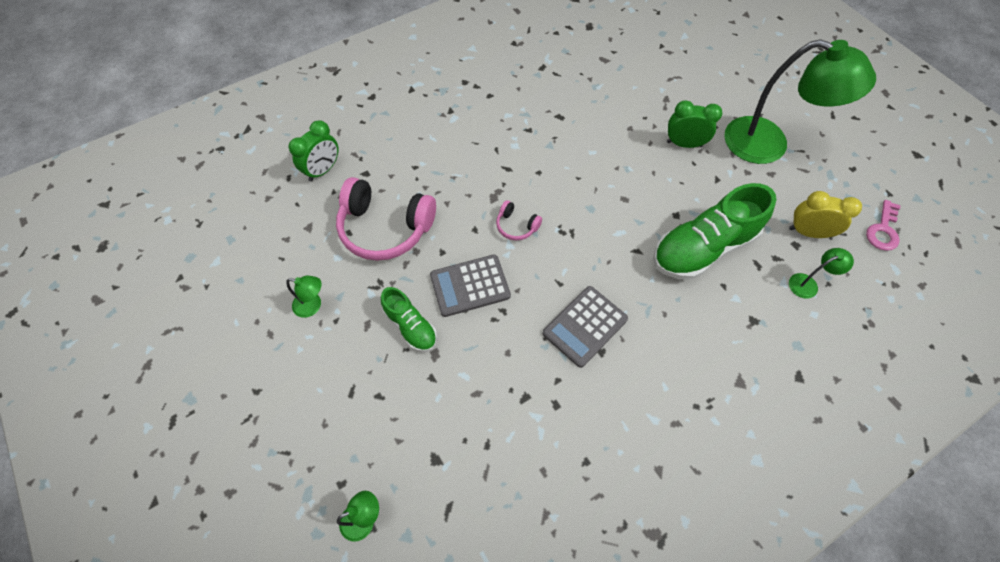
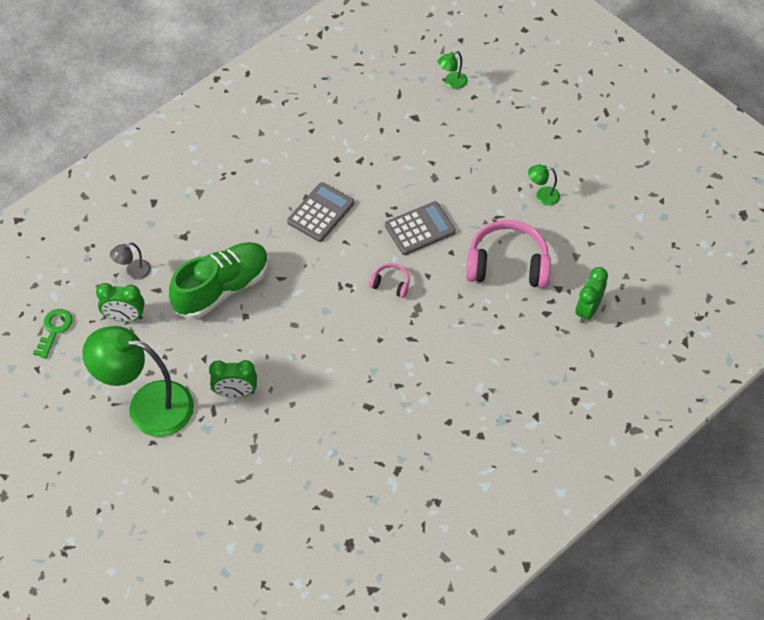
camera: 170 degrees right, 5 degrees down
(411, 326) = (459, 193): green shoe -> none
(808, 232) = (124, 317): yellow clock -> green clock
(808, 283) = (133, 272): green lamp -> grey lamp
(883, 230) = (54, 330): pink key -> green key

